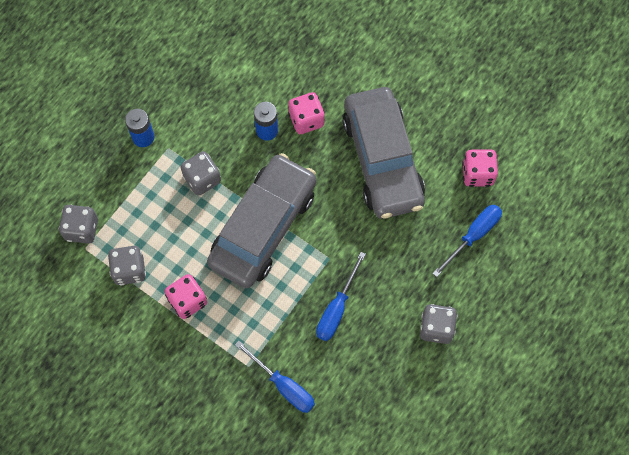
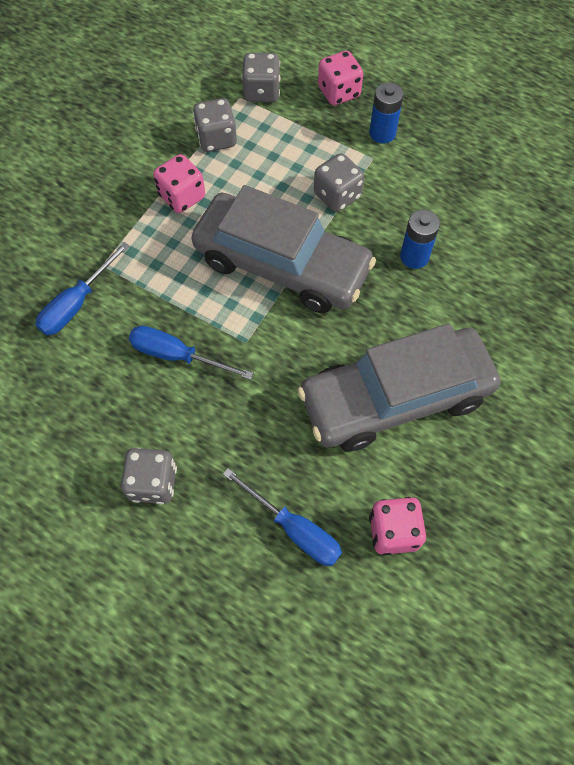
camera: 85 degrees right, 5 degrees down
(306, 120) = (438, 300): pink dice -> pink dice (339, 92)

